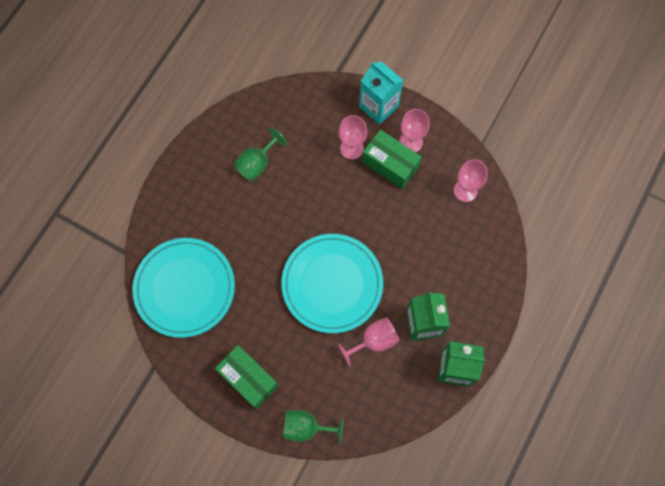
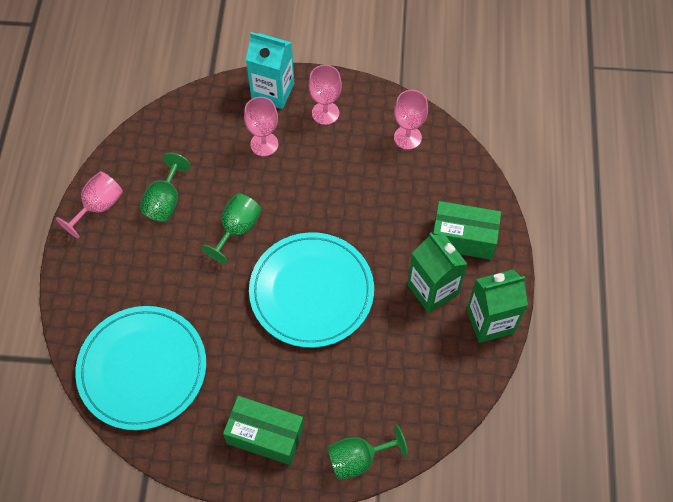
camera: 25 degrees left, 10 degrees down
(300, 209) = (237, 229): none -> green goblet
(374, 341) = (388, 331): pink goblet -> pink goblet (98, 207)
(390, 164) = (314, 144): green box -> green box (463, 238)

